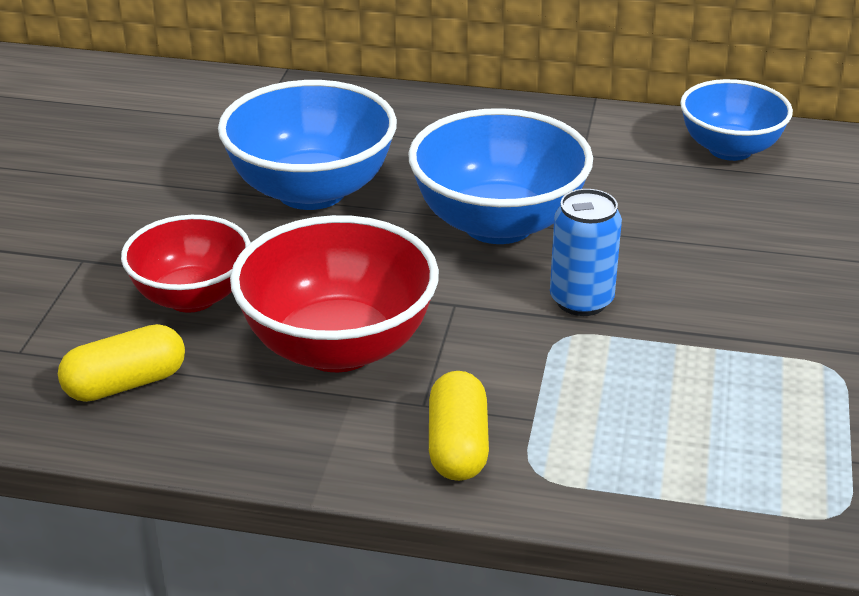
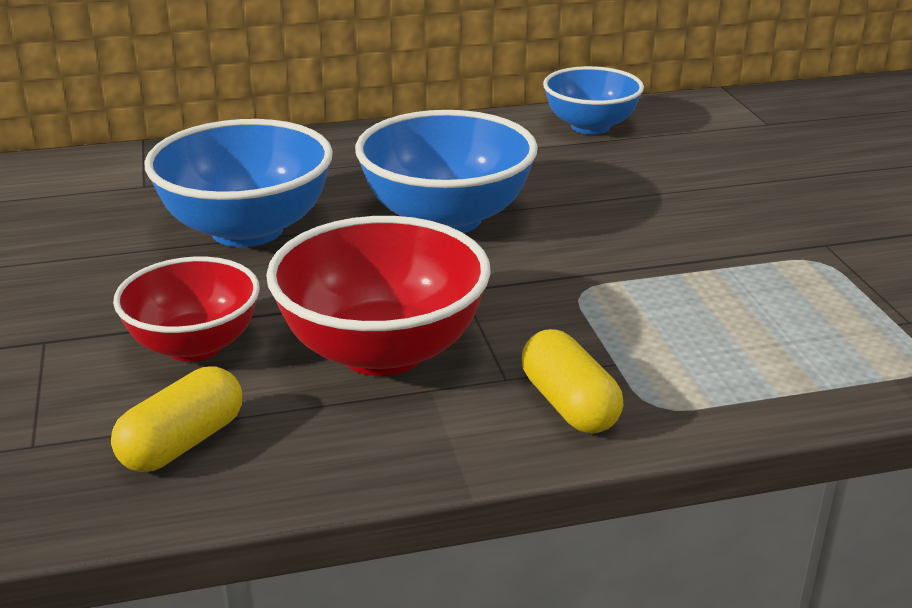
camera: 25 degrees left, 5 degrees down
(581, 300) = (572, 260): blue can -> none

